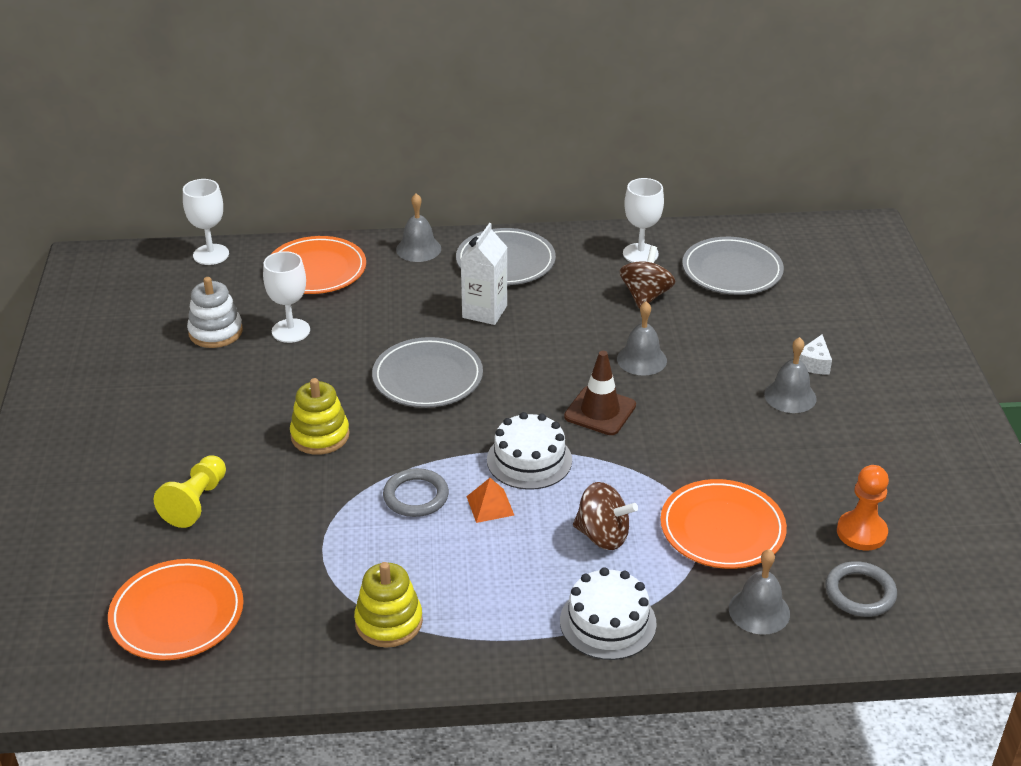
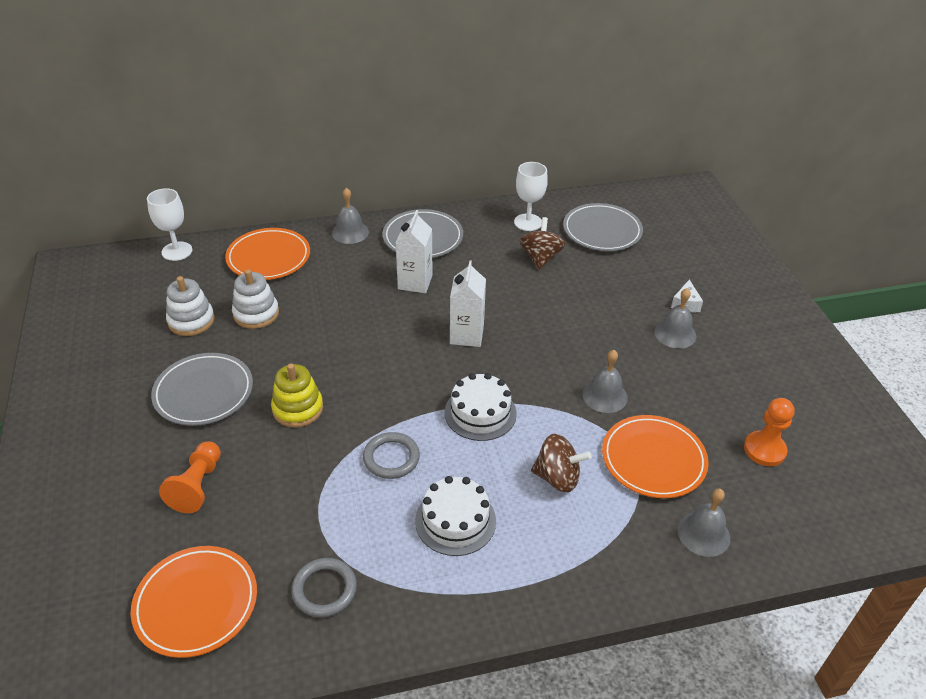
camera: 10 degrees left, 5 degrees up
(196, 502) = (197, 485): yellow pawn -> orange pawn
(291, 331) = (256, 314): white goblet -> white stacking toy
(389, 622) = (391, 586): yellow stacking toy -> none
(427, 377) = (380, 345): grey plate -> grey plate (203, 392)
(490, 505) = (456, 459): orange pyramid -> none
(533, 375) = (466, 335): none -> white carton
(600, 411) = (528, 362): brown traffic cone -> none
(608, 622) = (581, 561): white cake -> white cake (455, 521)
(641, 359) = (551, 313): grey bell -> grey bell (605, 396)
(860, 592) = (779, 506): grey ring -> grey ring (324, 589)

